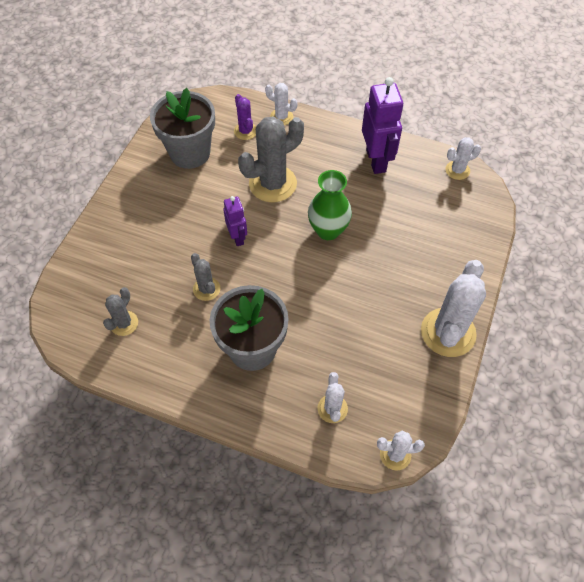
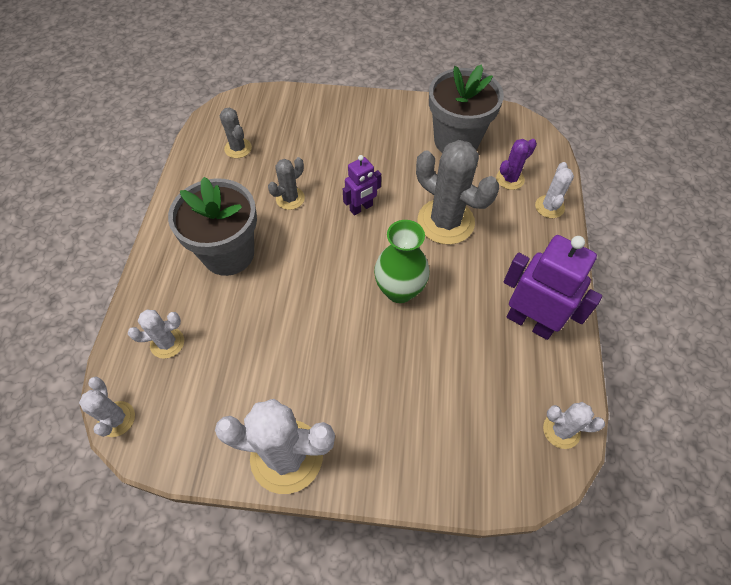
camera: 75 degrees right, 0 degrees up
(124, 323) = (238, 148): grey cactus -> grey cactus turned 45 degrees clockwise
(376, 160) = (530, 322): purple robot -> purple robot turned 120 degrees counterclockwise
(457, 170) = (561, 430): white cactus -> white cactus turned 45 degrees counterclockwise

